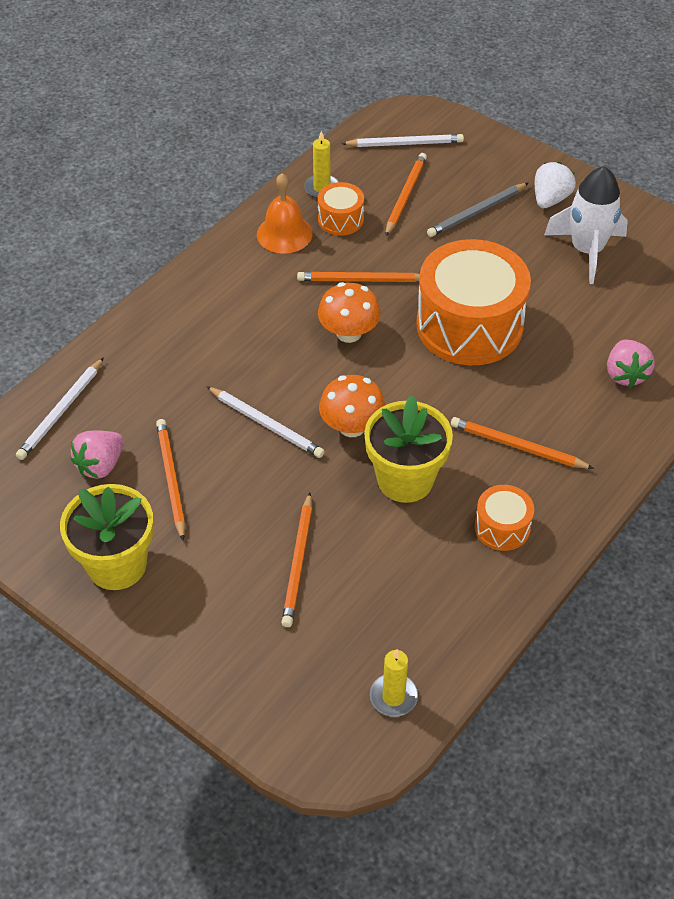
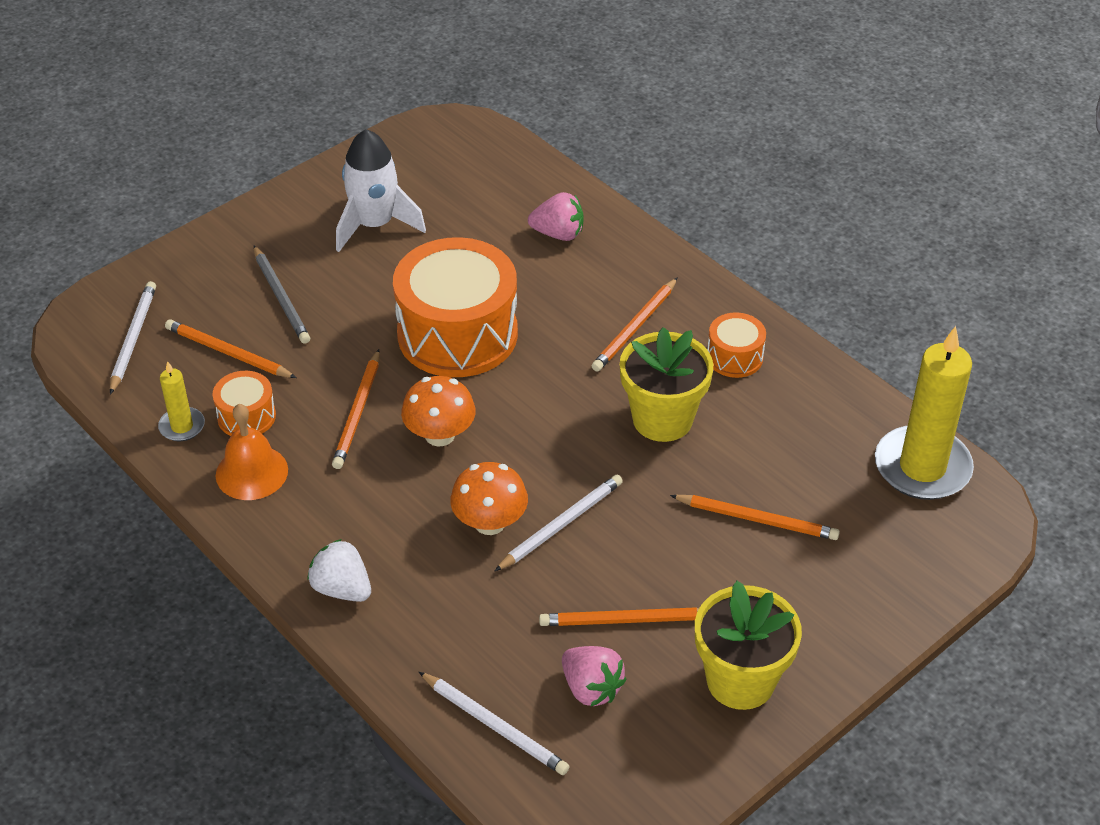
camera: 80 degrees left, 5 degrees down
(352, 426) = (581, 451): orange mushroom -> orange mushroom (490, 522)
(393, 697) = (922, 467): yellow candle -> yellow candle, size x2.07
(550, 199) = (283, 236): white strawberry -> white strawberry (342, 589)

